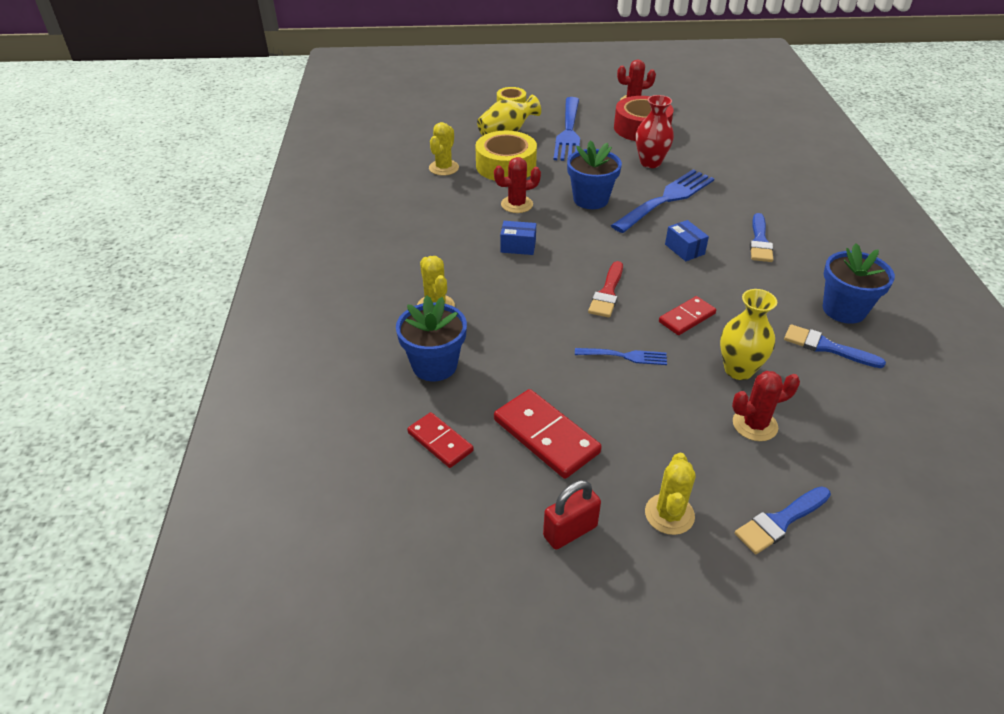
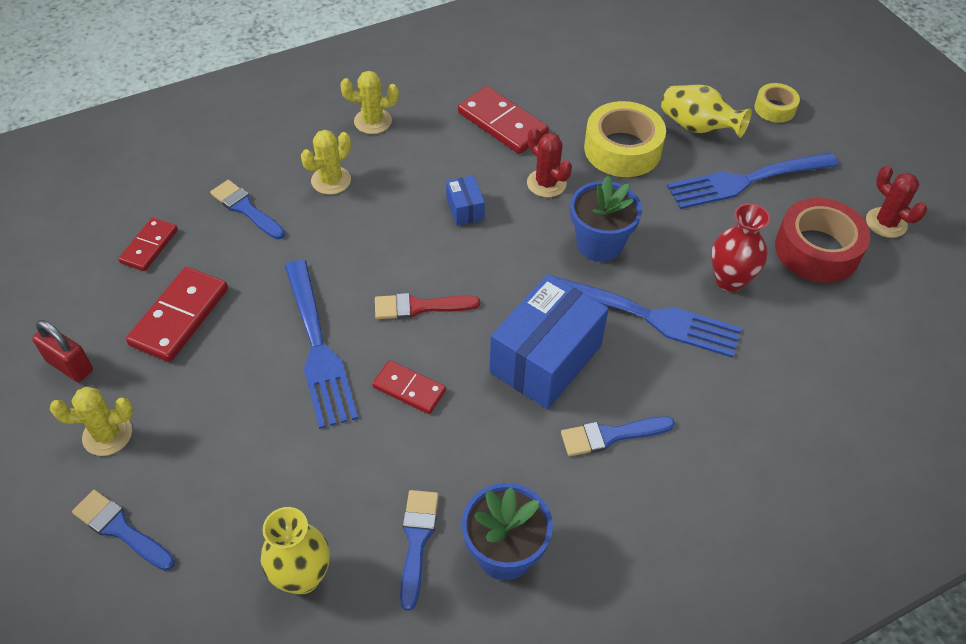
camera: 65 degrees right, 10 degrees up
(434, 365) = (246, 209): blue flower pot -> blue brush
(438, 206) = (502, 123): none -> red domino
(444, 168) = (581, 102): yellow cactus -> yellow cactus (373, 121)
(625, 356) = (318, 348): blue fork -> blue fork, size x1.99
(684, 249) = (546, 359): blue box -> blue box, size x2.20
(738, 370) = (337, 455): yellow vase -> yellow vase (302, 577)
(754, 425) = (252, 485): red cactus -> none

